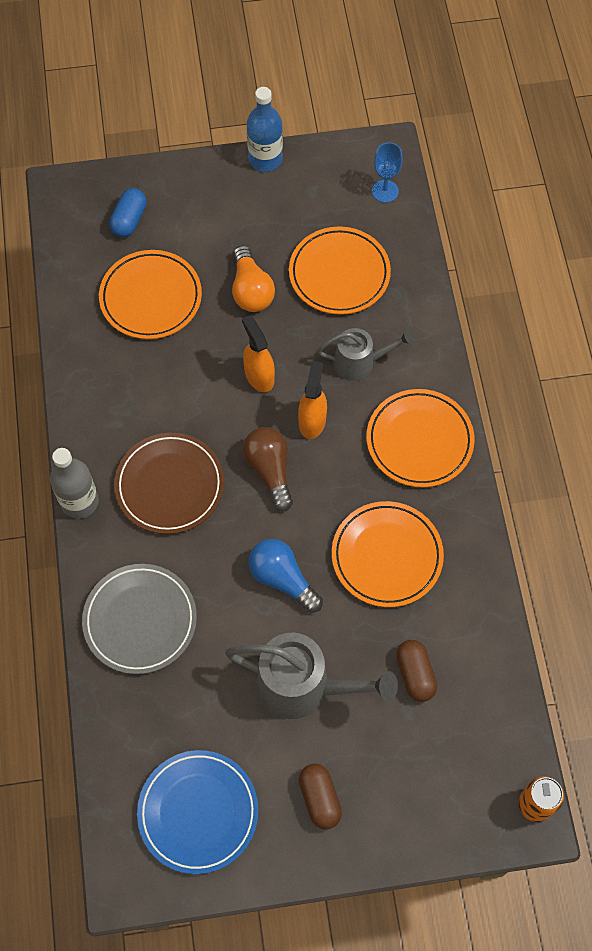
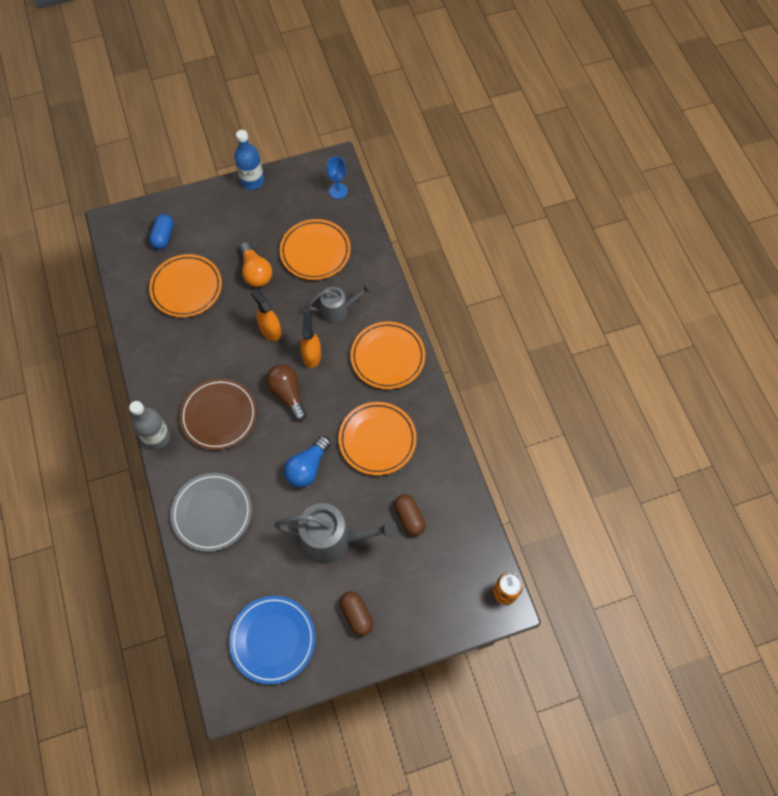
camera: 10 degrees left, 0 degrees up
(282, 579) = (307, 467): blue light bulb -> blue light bulb turned 90 degrees counterclockwise

